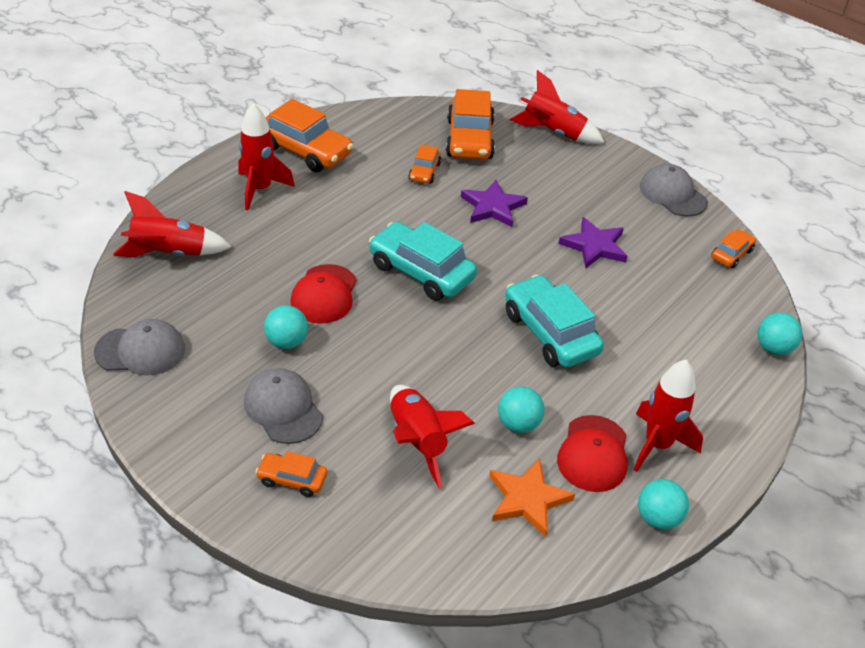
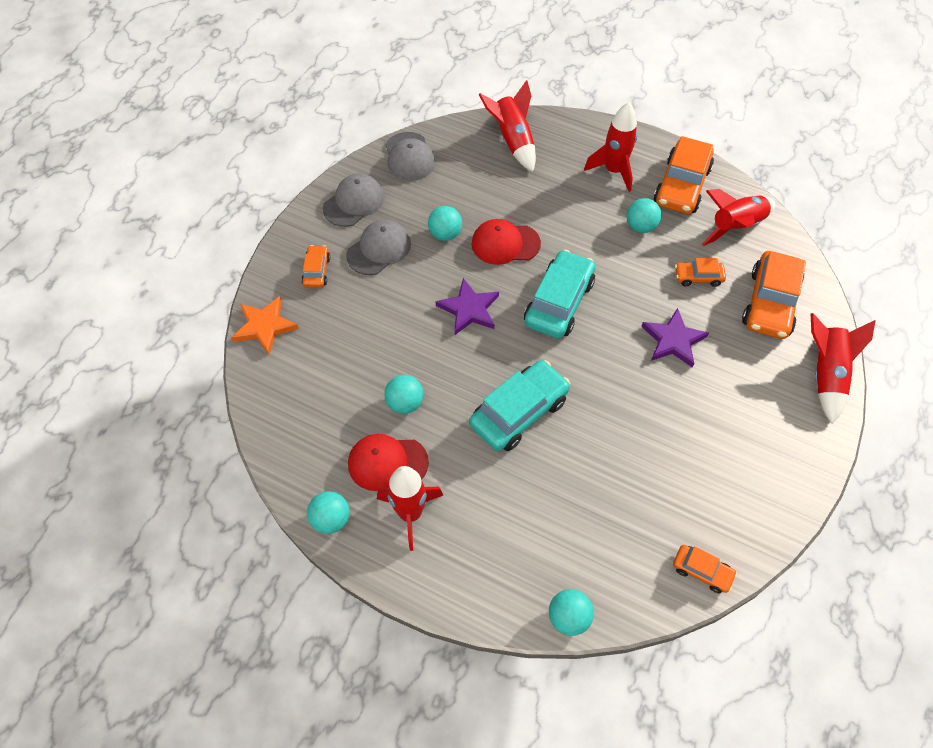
camera: 80 degrees right, 15 degrees up
(345, 191) = (640, 226): none -> turquoise ball
(418, 440) = (370, 338): red rocket -> red rocket (736, 227)
(469, 139) = (770, 303): orange car -> orange car turned 60 degrees counterclockwise
(527, 499) = (330, 421): orange star -> orange star (264, 326)
(594, 246) = (655, 435): purple star -> purple star (469, 309)
(672, 194) = (778, 504): grey cap -> grey cap (354, 202)

